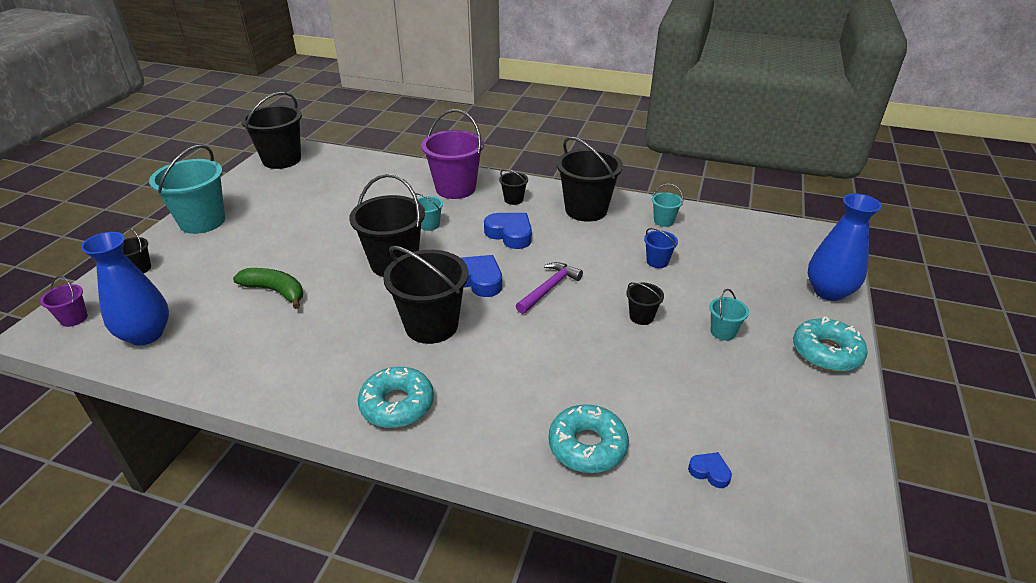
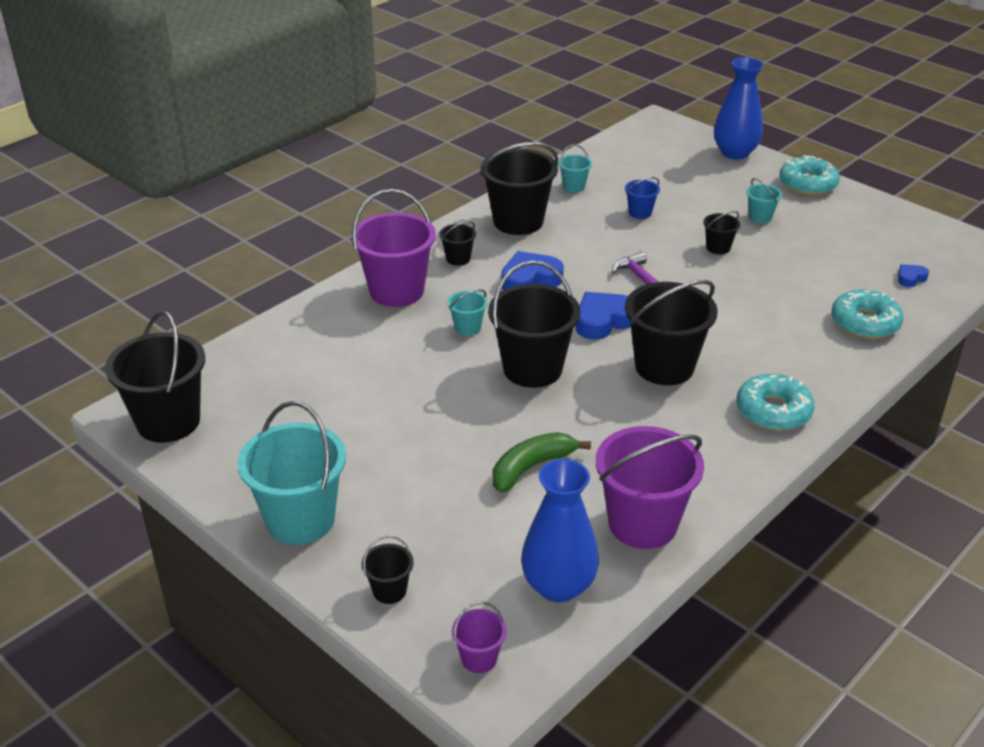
camera: 65 degrees left, 0 degrees up
(221, 359) = (642, 523): none -> purple bucket

